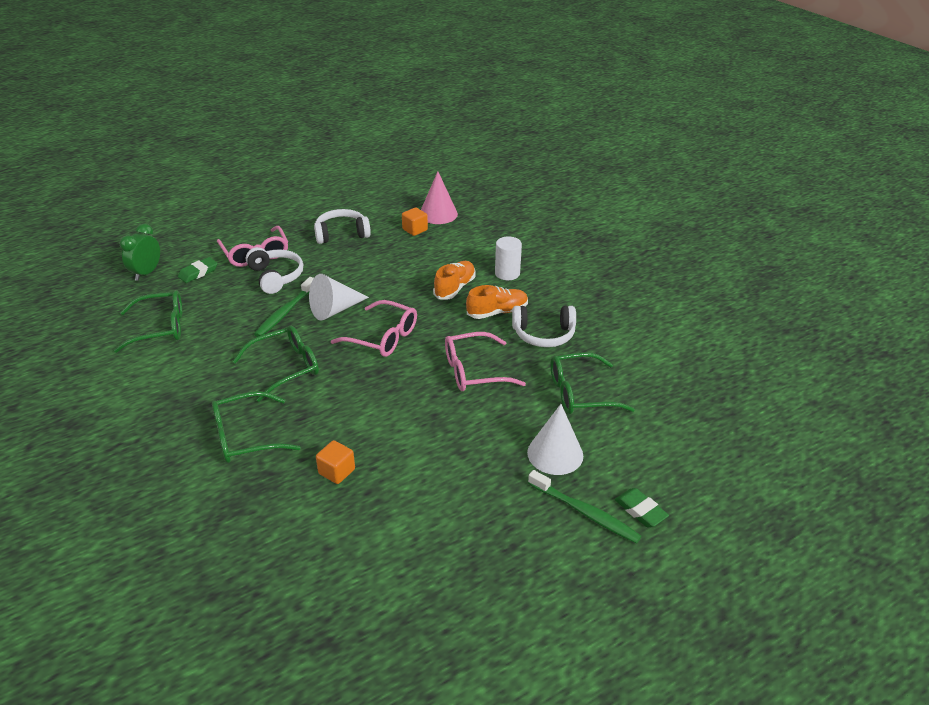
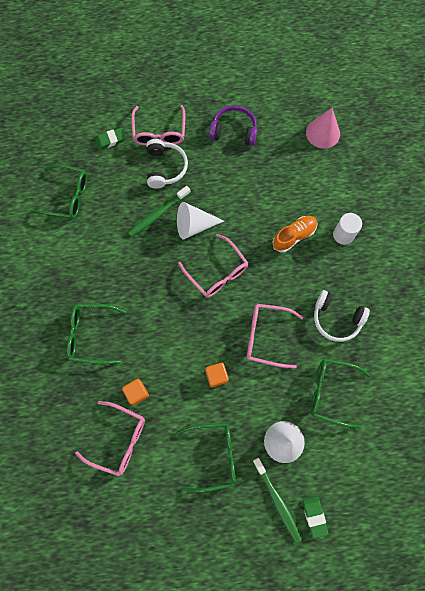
camera: 25 degrees right, 35 degrees up
(146, 273) = (74, 126): green clock -> none
(286, 367) = (138, 276): green glasses -> green glasses (214, 455)
(335, 527) = (119, 440): none -> pink glasses
(341, 234) = (234, 131): white headphones -> purple headphones
(415, 230) = (294, 148): orange cube -> orange cube (216, 376)
(497, 312) = (313, 278): orange shoe -> none

